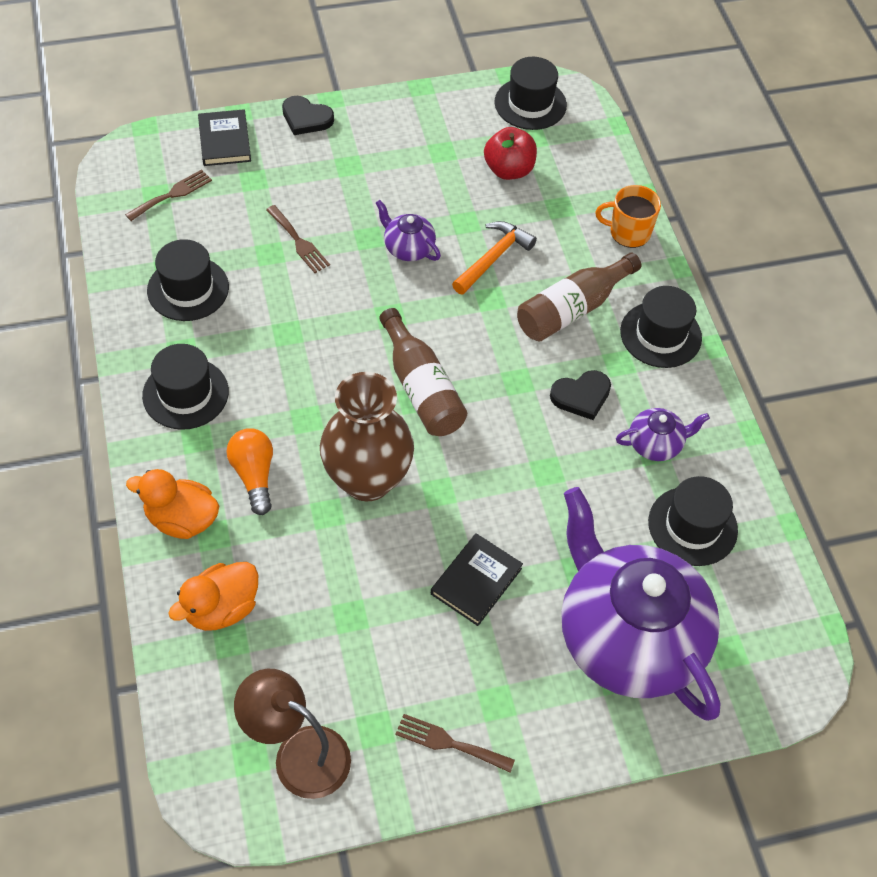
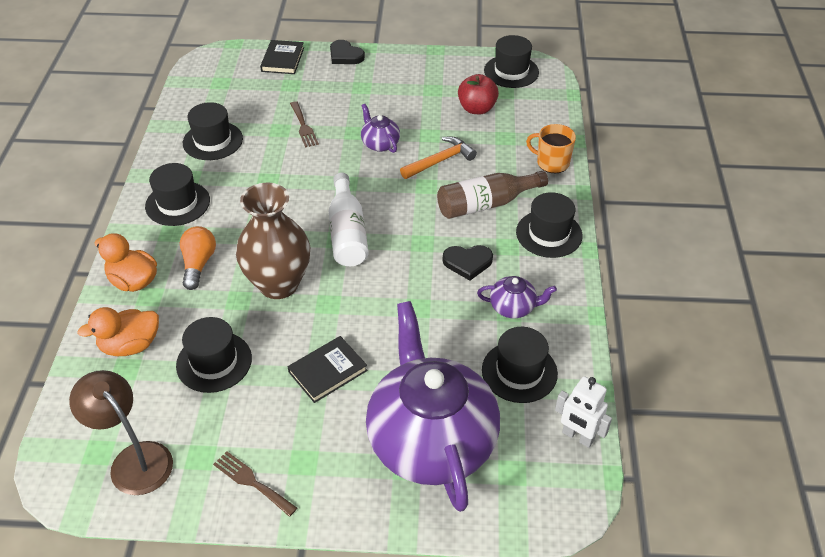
camera: 20 degrees right, 10 degrees down
(172, 194) = (231, 84): brown fork -> none
(335, 604) = (214, 362): none -> black hat
(421, 388) = (347, 233): brown bottle -> white bottle
(783, 590) = (577, 437): none -> white robot

